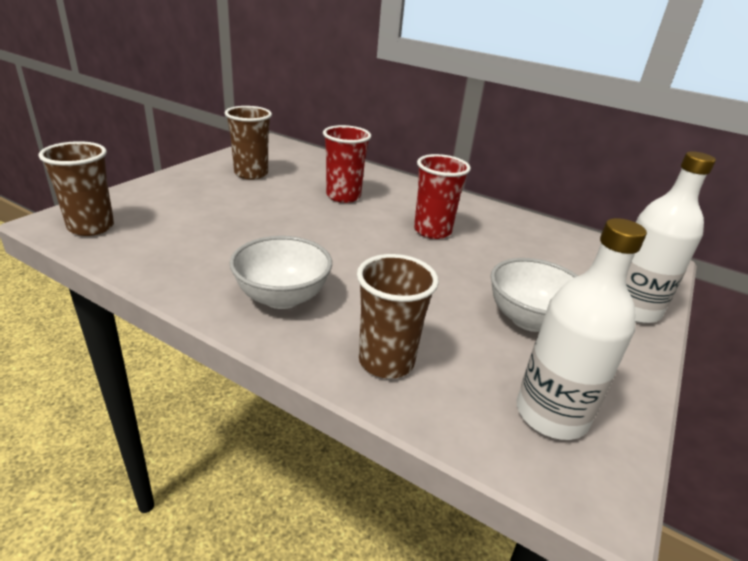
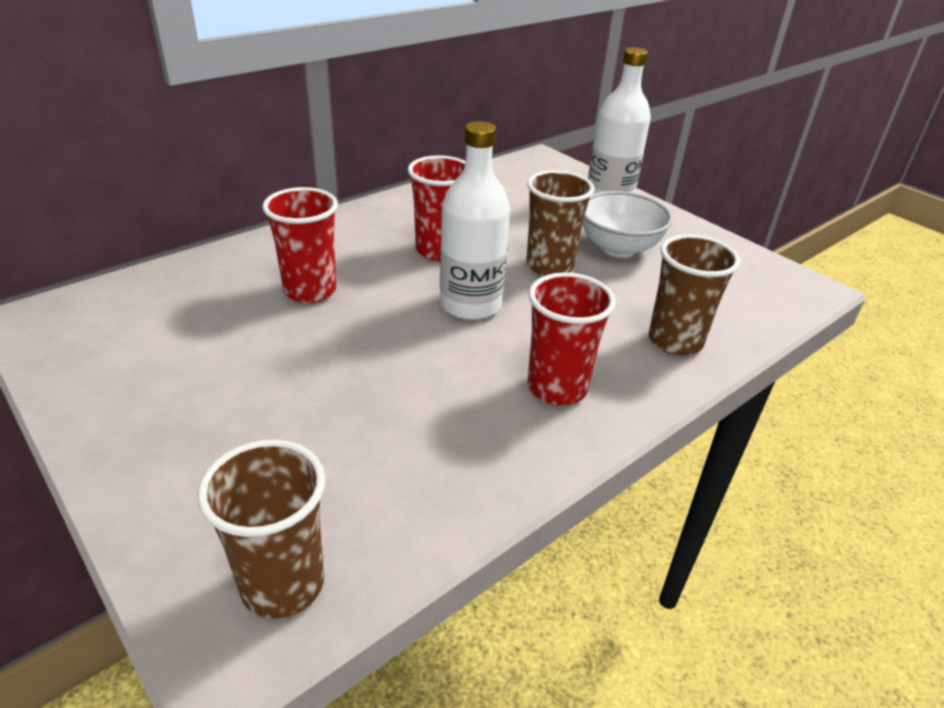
camera: 70 degrees left, 5 degrees up
(251, 174) = (166, 363): brown cup -> brown cup (549, 266)
(282, 297) = (557, 388): white bowl -> red cup
(551, 414) = (738, 279): white bottle -> white bottle (470, 305)

